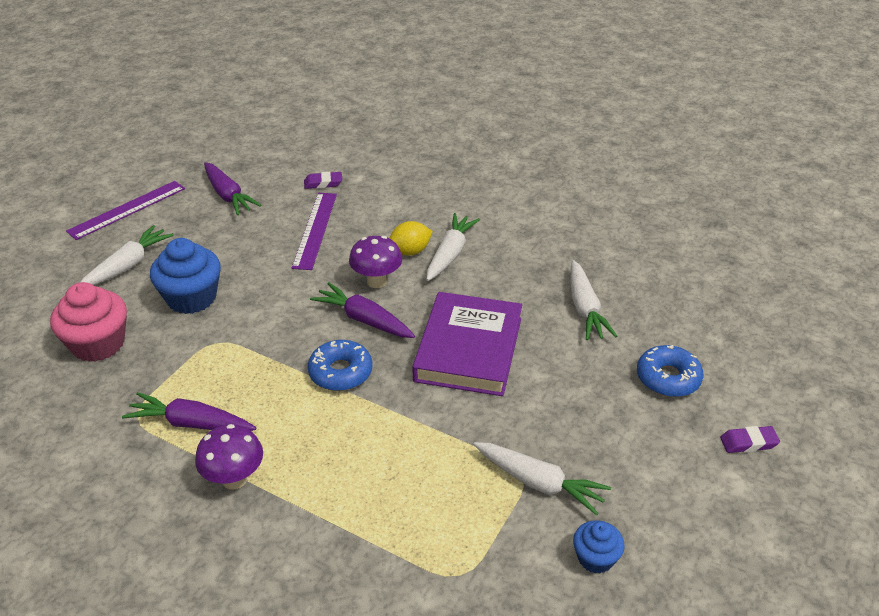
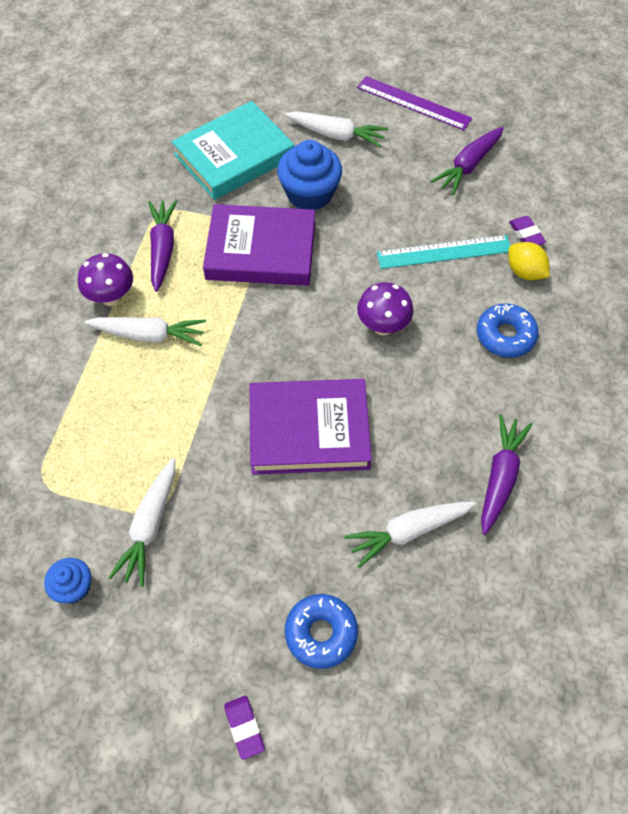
camera: 75 degrees right, 20 degrees up
(98, 344) = (234, 156): pink cupcake -> turquoise book
(242, 345) = (261, 250): none -> purple book
(315, 230) = (444, 252): purple ruler -> turquoise ruler
(340, 372) = (248, 333): blue donut -> blue donut (505, 335)
(364, 320) = (323, 331): purple carrot -> purple carrot (500, 477)
(410, 251) = (442, 343): yellow lemon -> yellow lemon (524, 272)
(450, 254) = (453, 380): white carrot -> white carrot (149, 335)

